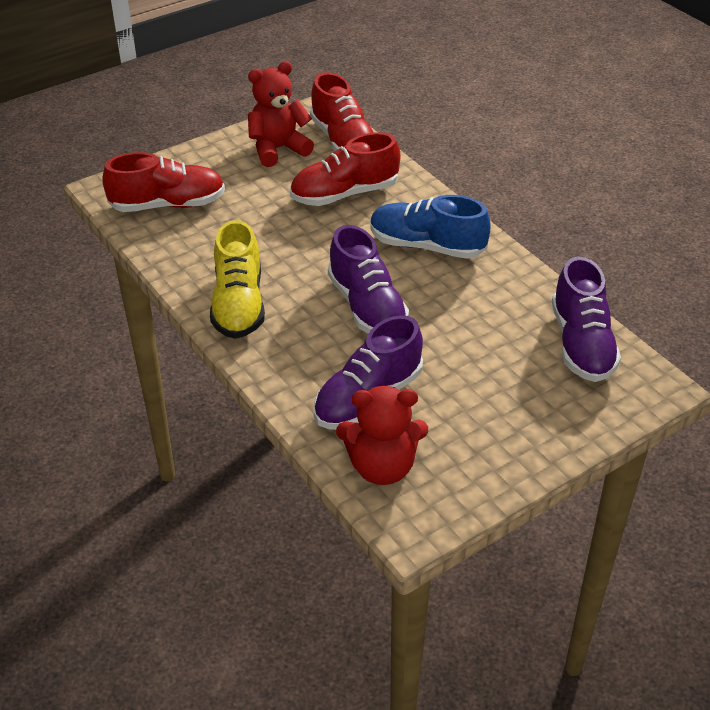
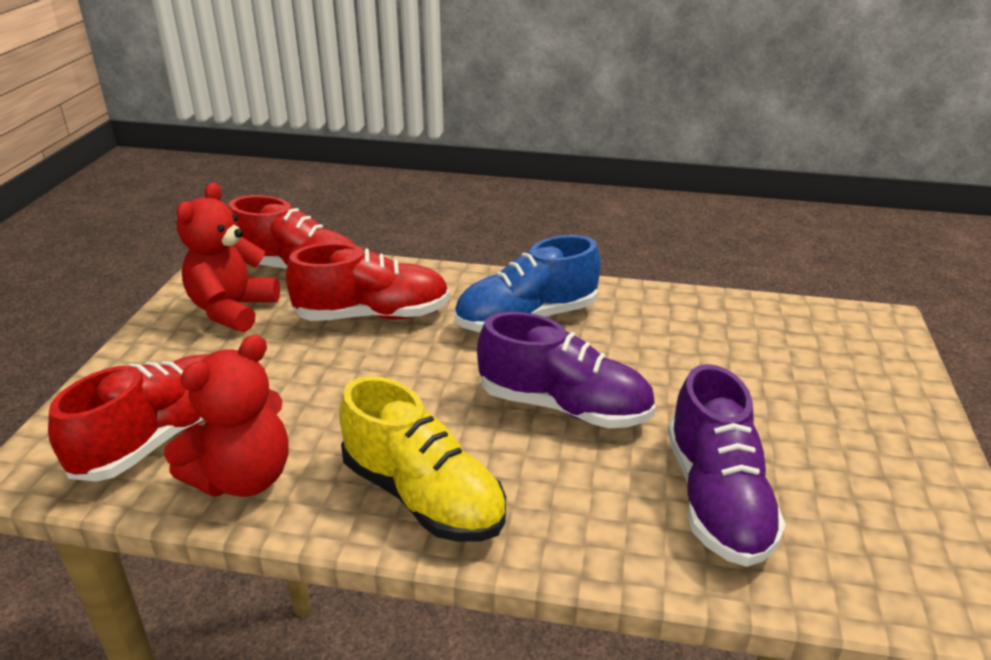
camera: 45 degrees left, 10 degrees down
(344, 194) = (373, 315): red shoe -> red shoe turned 120 degrees counterclockwise
(382, 467) = (851, 563): red teddy bear -> red teddy bear (243, 478)
(581, 344) = (779, 324): purple shoe -> none

